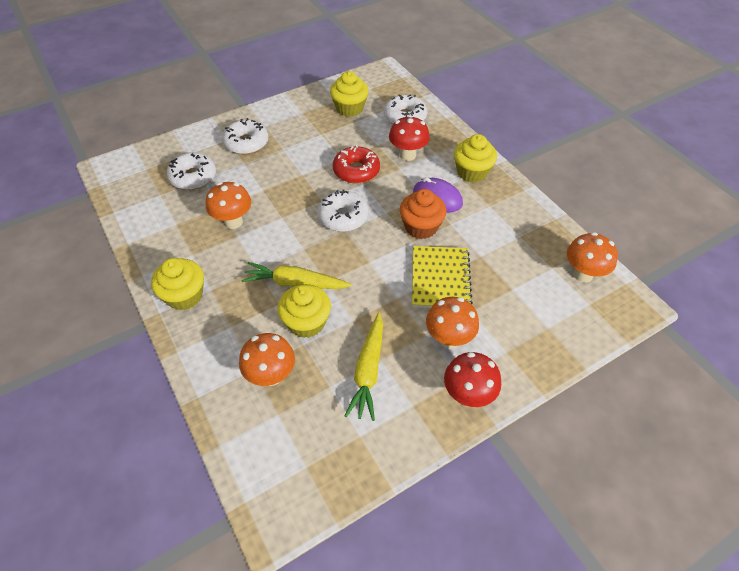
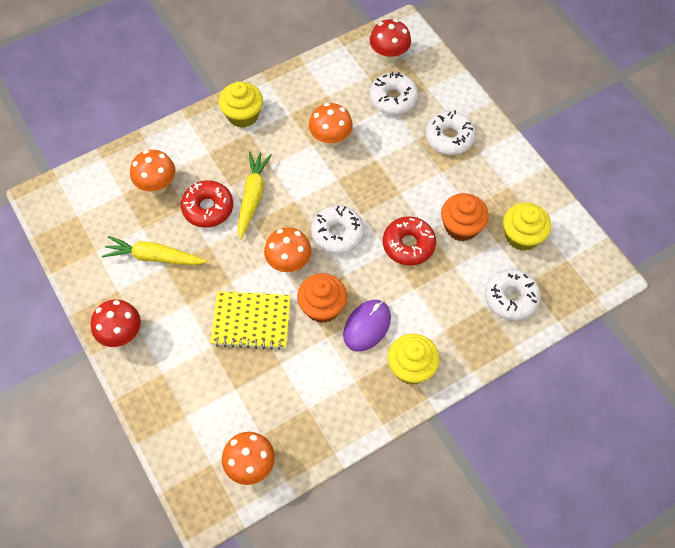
camera: 90 degrees right, 10 degrees up
(306, 322) = (208, 208): yellow cupcake -> red donut
(339, 139) = (461, 227): none -> orange cupcake
(407, 155) = (438, 298): red mushroom -> red mushroom (389, 56)
(448, 338) = (181, 324): orange mushroom -> orange mushroom (289, 263)

